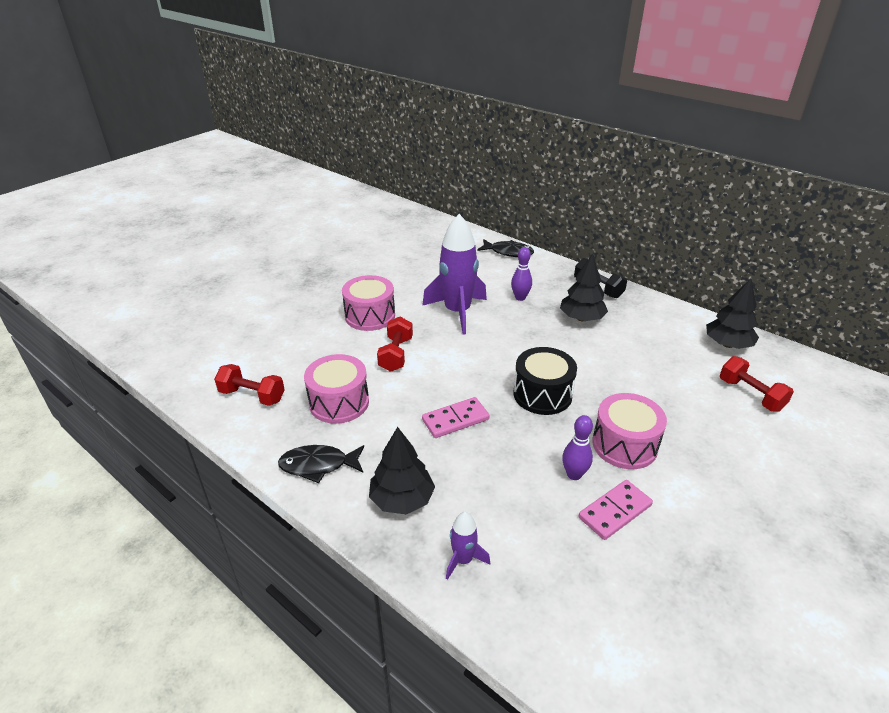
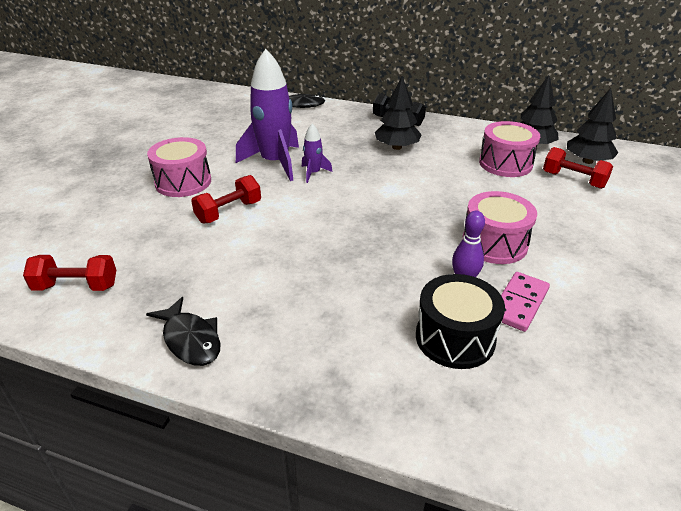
camera: 20 degrees left, 0 degrees up
(318, 465) = (190, 339): black fish -> black fish turned 105 degrees counterclockwise
(339, 402) = (186, 270): pink drum -> pink drum (505, 163)
(396, 354) = (229, 212): red dumbbell -> red dumbbell turned 60 degrees clockwise
(402, 499) = (303, 349): black tree -> black tree (587, 161)
(455, 419) = (322, 258): pink domino -> none
(463, 560) = (399, 391): purple rocket -> purple rocket (313, 173)
(520, 298) = (330, 140): purple bowling pin -> none
(542, 394) = (396, 217): black drum -> black drum (455, 338)

